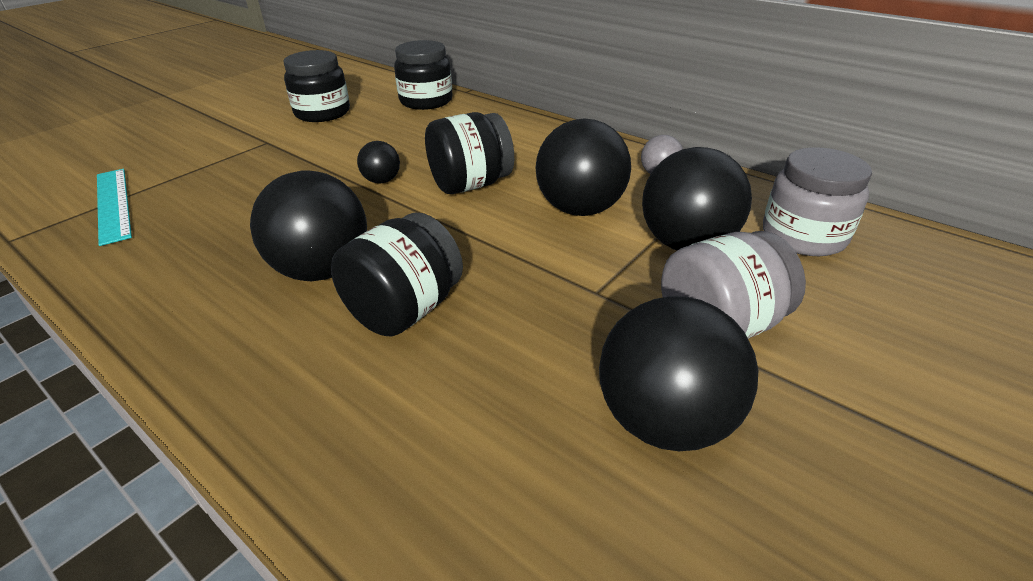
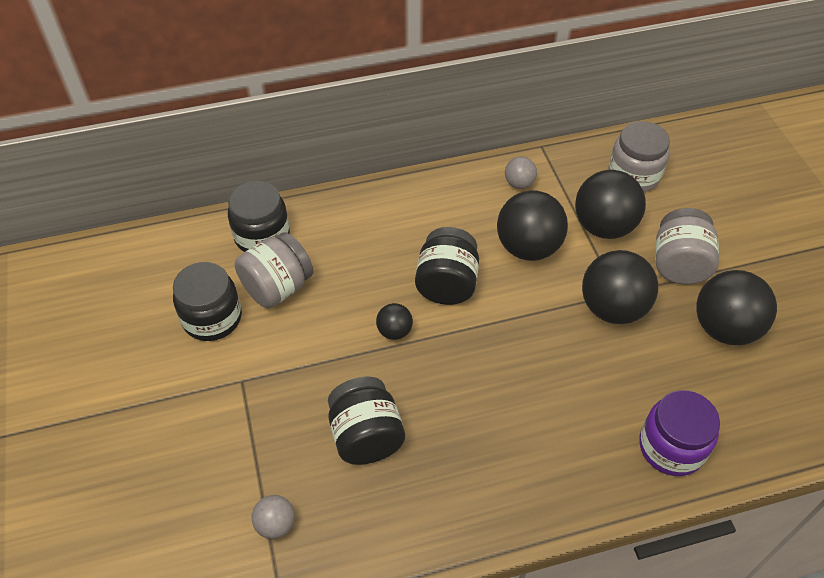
camera: 55 degrees left, 15 degrees up
(113, 204) = (276, 524): turquoise ruler -> grey ball
(322, 270) = (496, 413): black ball -> black ball (612, 308)
(370, 444) = (671, 447): none -> purple jar
(379, 122) = (277, 287): none -> grey jar
(405, 310) = (572, 388): black jar -> black jar (366, 436)

